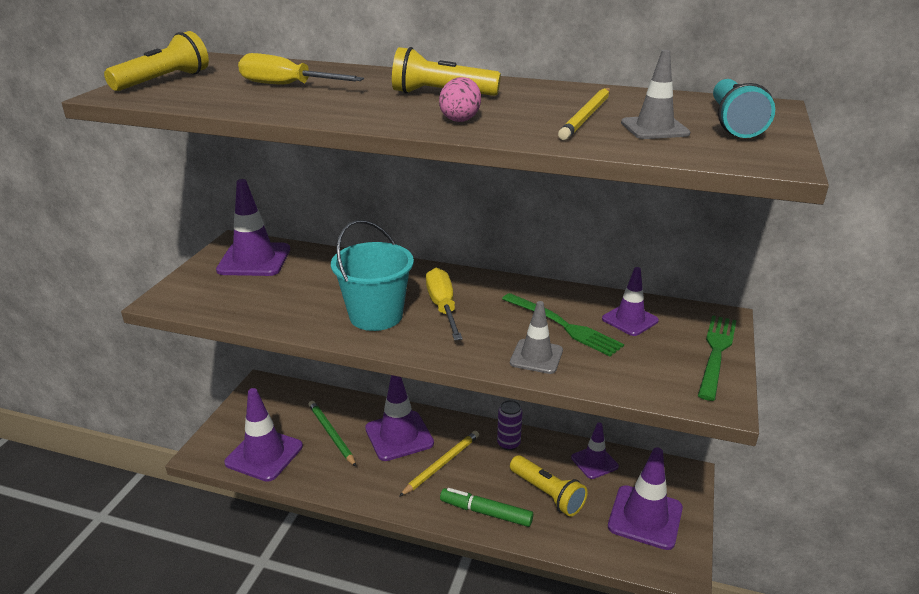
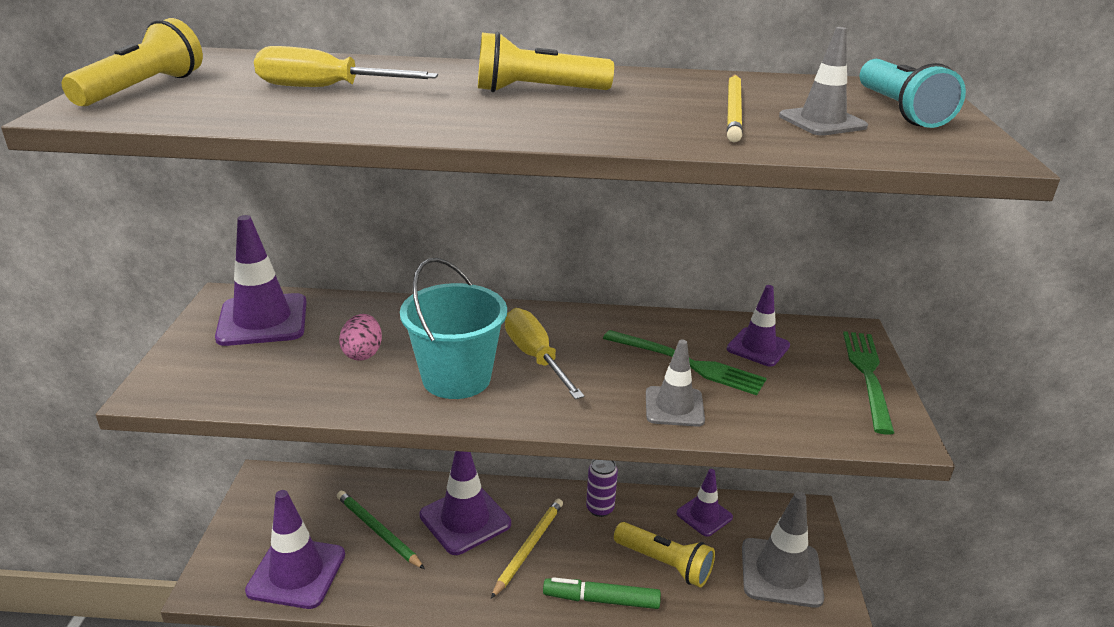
camera: 15 degrees left, 0 degrees up
(460, 119) = (588, 122): pink egg -> pink egg (363, 353)
(645, 517) = (781, 572): purple traffic cone -> grey traffic cone

